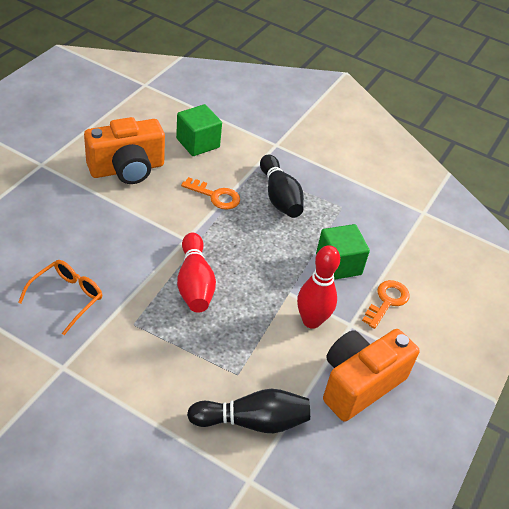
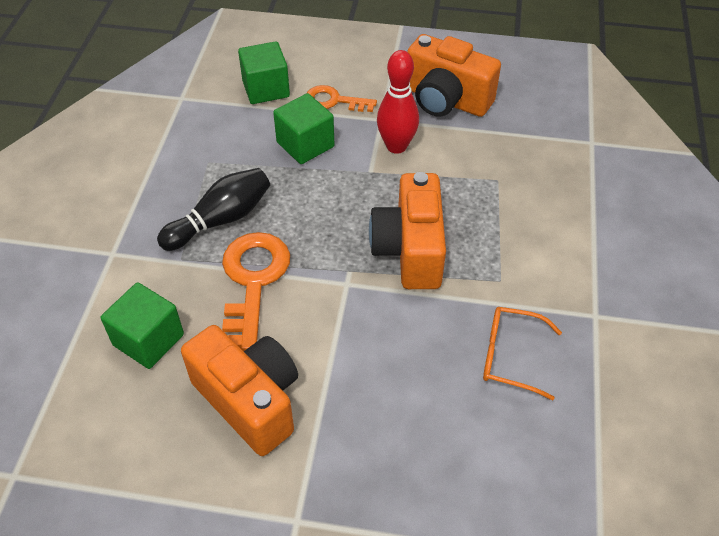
camera: 105 degrees left, 5 degrees up
(194, 283) = (410, 250): red bowling pin -> orange camera
(216, 196) = (253, 281): orange key -> orange key, size x1.65
(252, 421) = (538, 155): black bowling pin -> none
(418, 263) = (266, 89): none -> green cube

